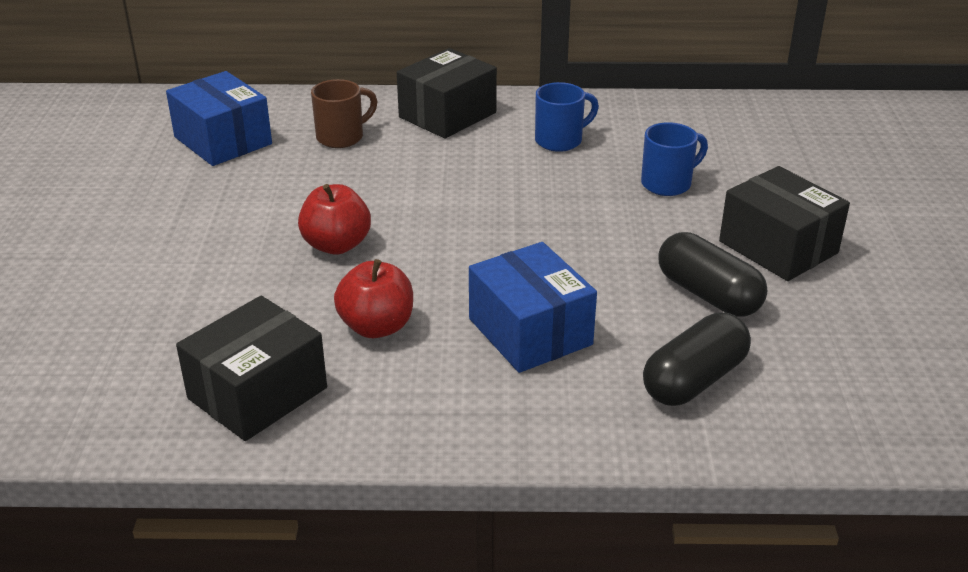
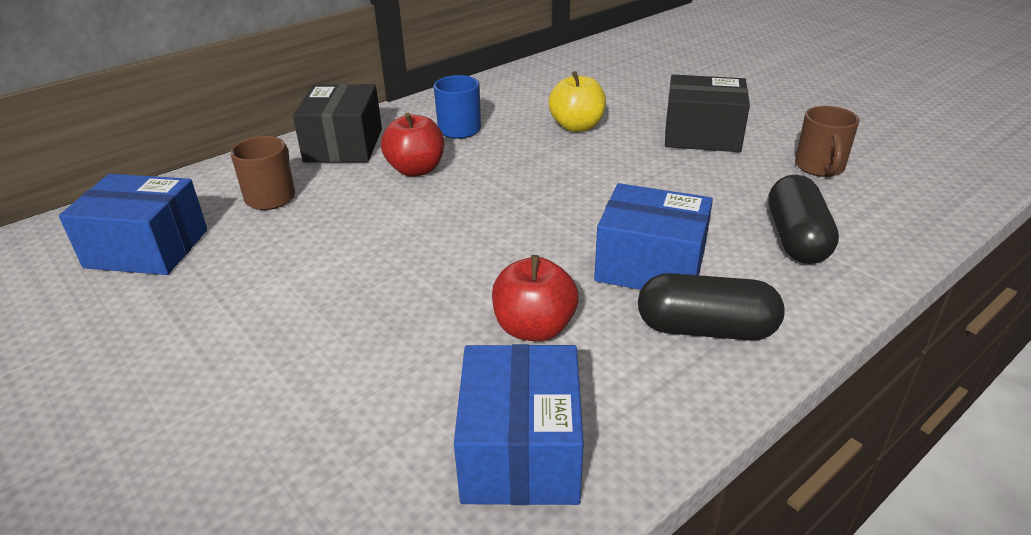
camera: 40 degrees left, 0 degrees up
(257, 393) = (520, 451): black box -> blue box
(336, 245) = (397, 282): red apple -> red apple (416, 170)
(668, 183) = (577, 126): blue mug -> yellow apple
(708, 294) = (713, 182): black capsule -> black capsule (705, 329)
(844, 335) = (820, 168): none -> brown mug

